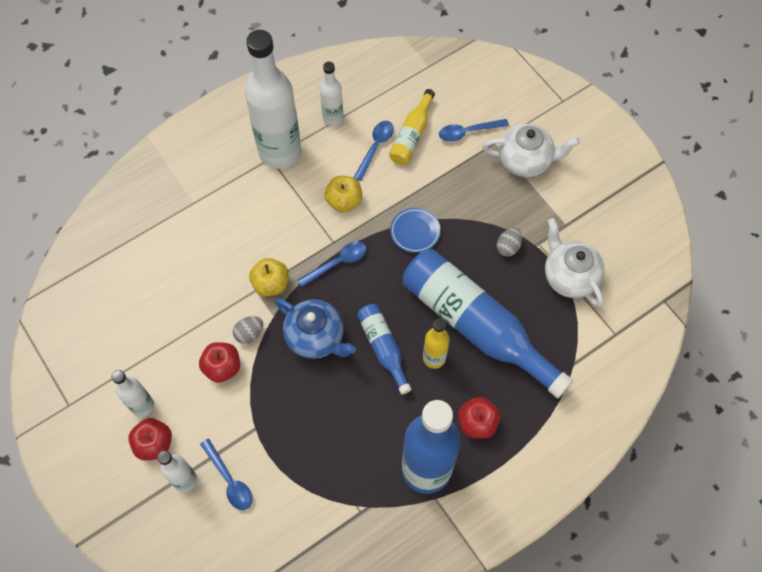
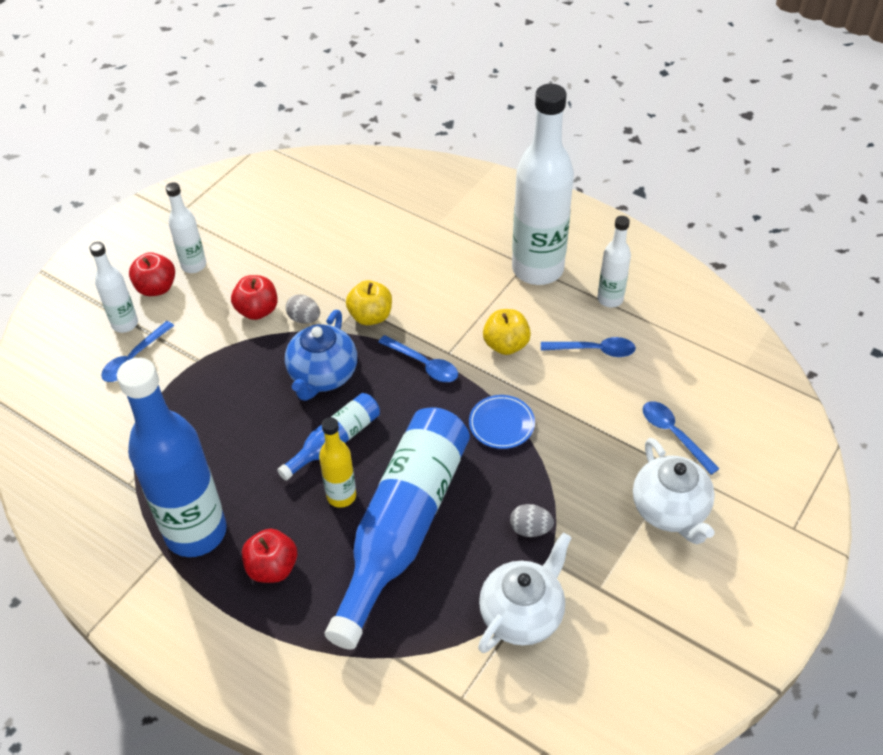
camera: 70 degrees right, 15 degrees down
(412, 135) = (633, 379): yellow bottle -> none

